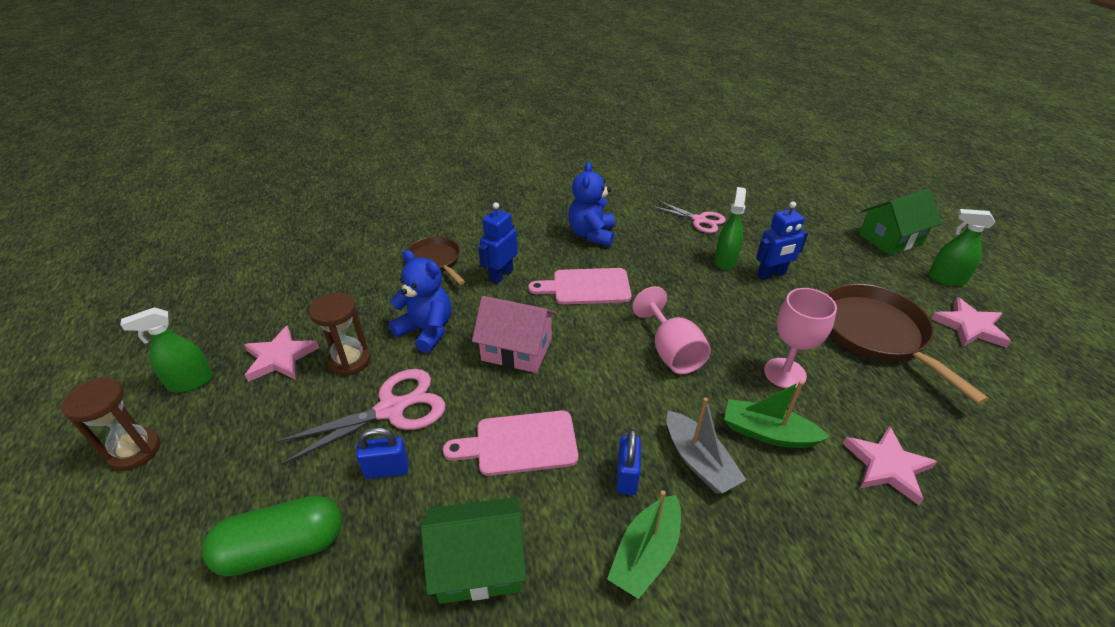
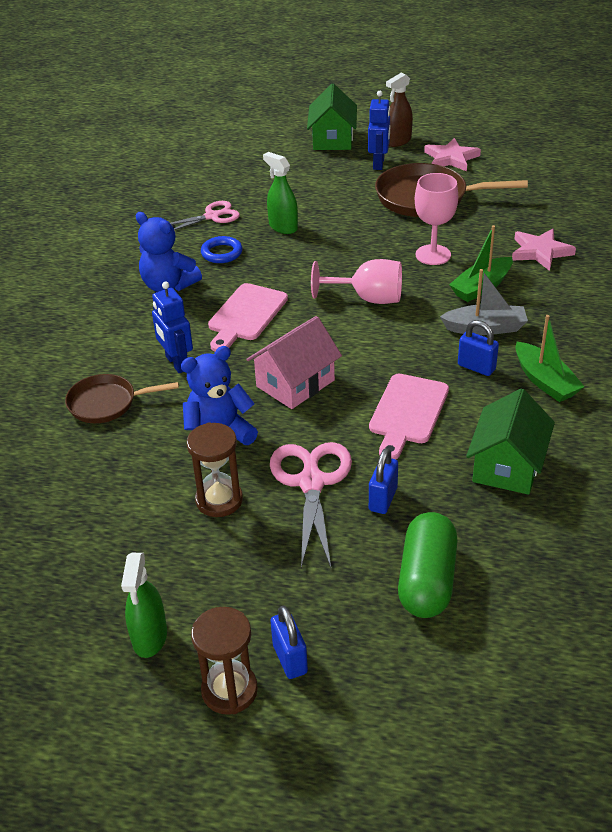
camera: 60 degrees left, 0 degrees up
(170, 477) = (290, 659): none -> blue padlock
(280, 357) = (169, 555): pink star -> none
(656, 243) = (221, 253): none -> blue ring
(771, 274) = (322, 212): blue robot -> blue robot (379, 164)
(946, 279) = (398, 141): green spray bottle -> brown spray bottle

